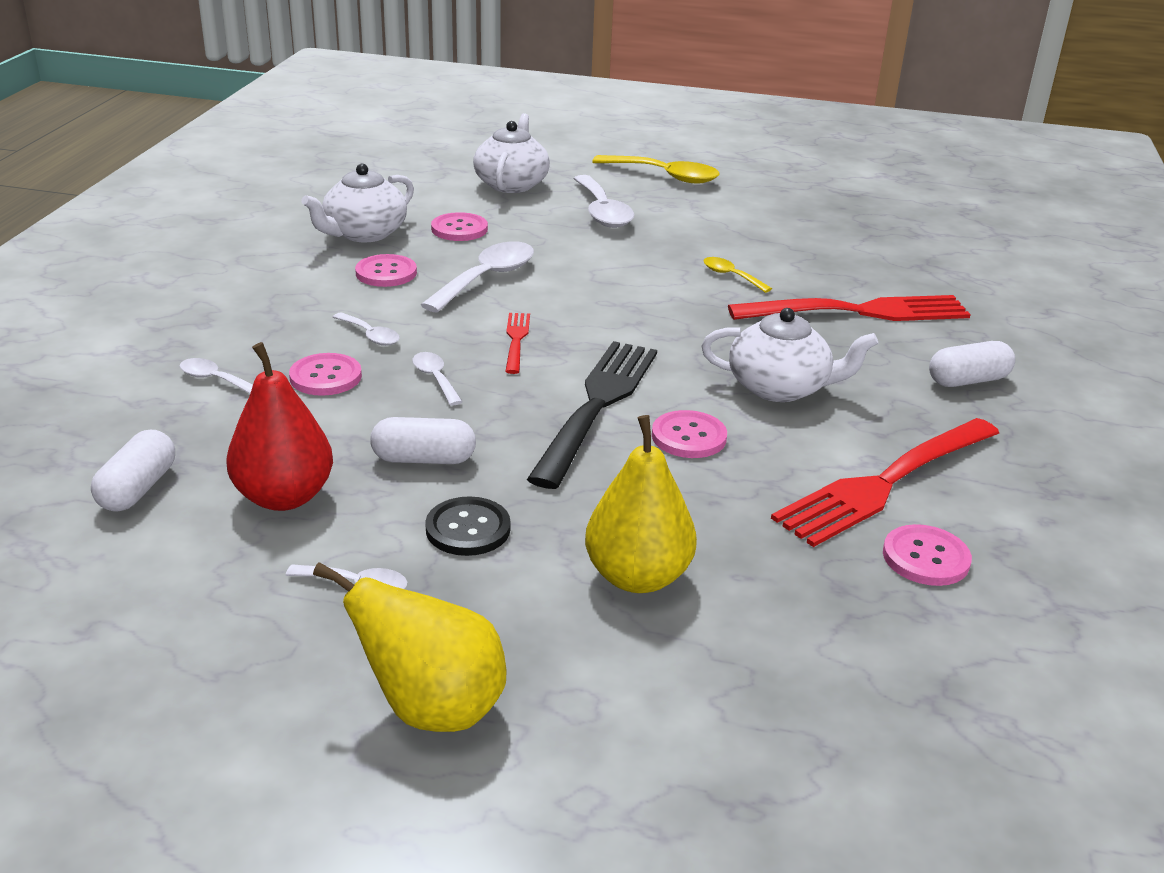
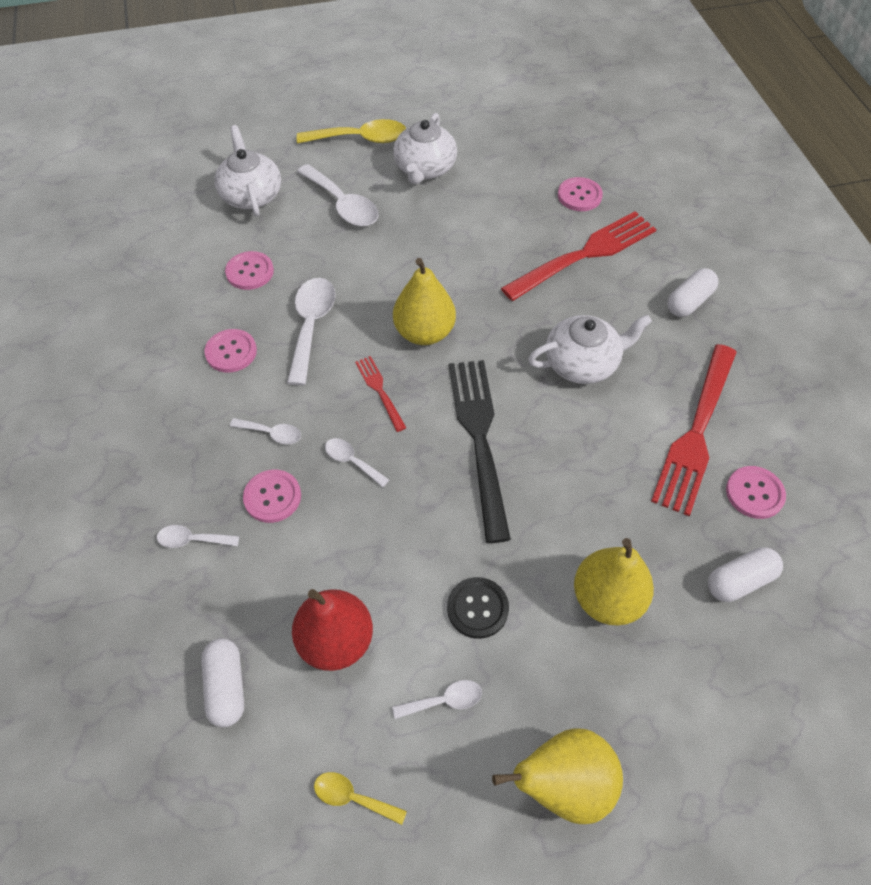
camera: 25 degrees left, 25 degrees up
(364, 233) = (179, 308): white teapot -> white teapot (425, 169)
(423, 459) = (402, 553): white capsule -> white capsule (739, 581)
(607, 315) = (424, 332): none -> yellow pear
(689, 437) = (556, 443): pink button -> pink button (579, 196)
(731, 276) = (480, 248): yellow spoon -> yellow spoon (352, 797)

